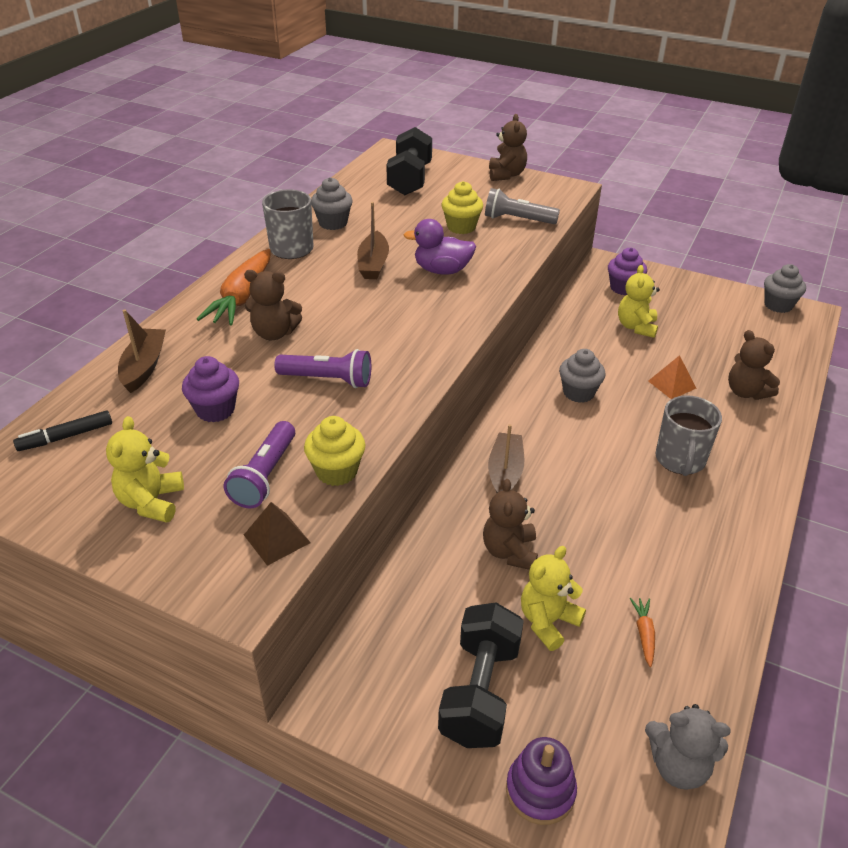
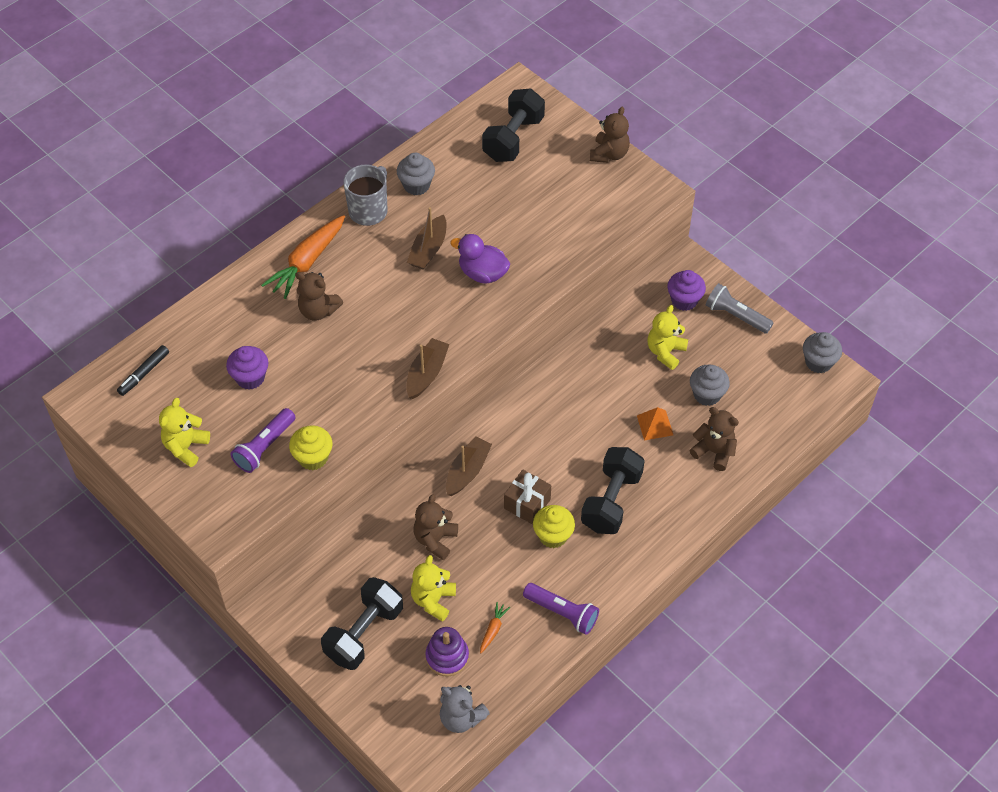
camera: 20 degrees right, 15 degrees up
(66, 437) = (144, 373): black marker -> black marker turned 45 degrees counterclockwise
(144, 367) = (212, 320): brown boat -> brown boat (426, 373)
(277, 538) = (255, 499): brown pyramid -> none
(327, 379) = (339, 371): purple flashlight -> purple flashlight (562, 612)
(461, 227) = (527, 220): yellow cupcake -> yellow cupcake (553, 535)
(517, 220) = (583, 223): grey flashlight -> grey flashlight (736, 316)
(540, 790) = (370, 703): purple stacking toy -> purple stacking toy (447, 657)
(548, 621) = (433, 600): yellow teddy bear -> yellow teddy bear turned 45 degrees counterclockwise
(578, 393) = (569, 411): grey cupcake -> grey cupcake (707, 394)
(592, 486) = (527, 504): none -> brown gift
(680, 460) = (611, 501): grey mug -> black dumbbell
(746, 392) = (714, 451): brown teddy bear -> brown teddy bear turned 135 degrees clockwise

